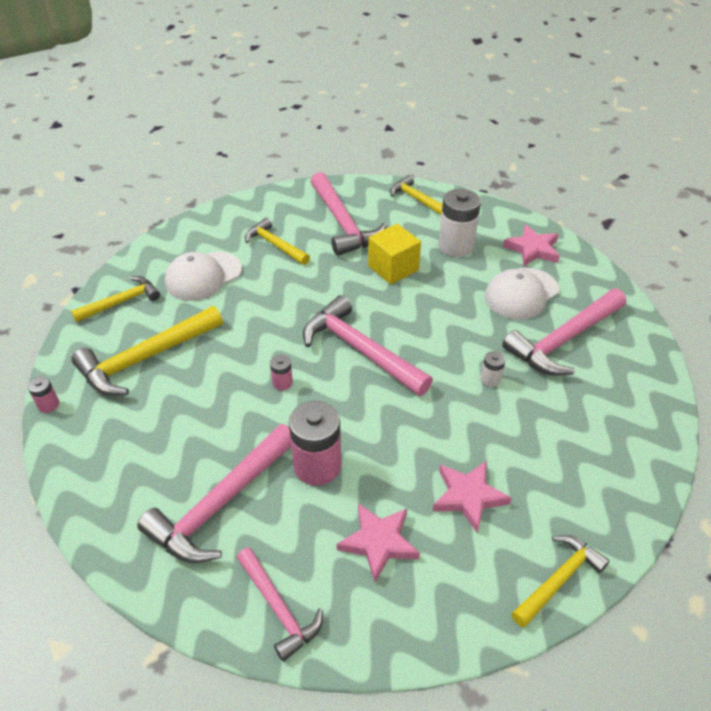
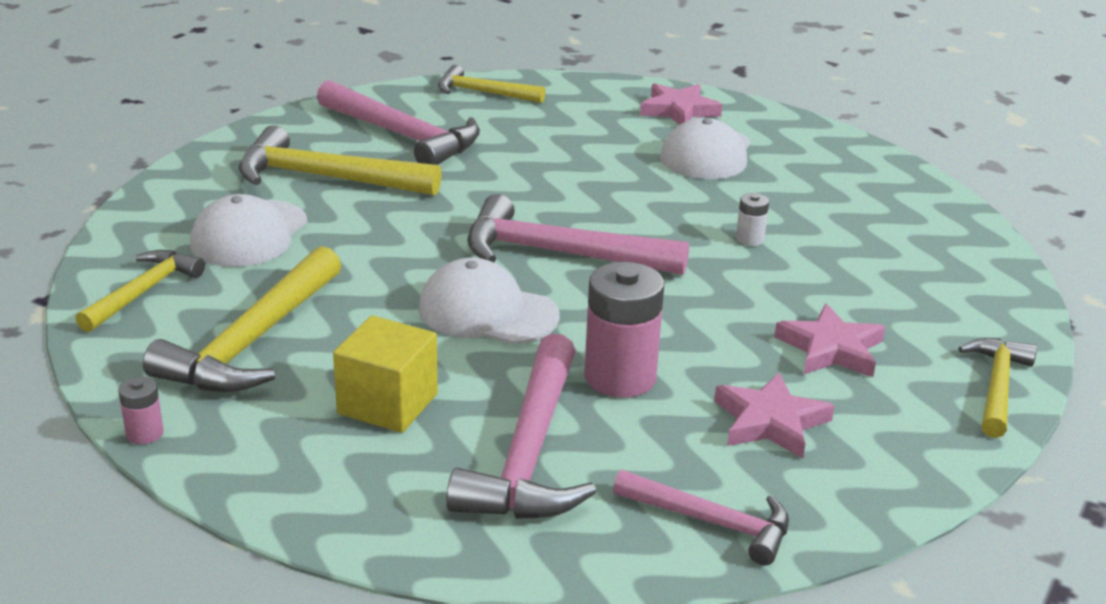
camera: 30 degrees left, 15 degrees down
(275, 245) = (326, 178): yellow hammer -> yellow hammer, size x1.64
(282, 383) = (487, 312): pink battery -> white cap
(393, 268) = (520, 165): yellow cube -> yellow cube (387, 404)
(456, 246) = (580, 127): white battery -> none
(564, 340) = (798, 183): pink hammer -> none

